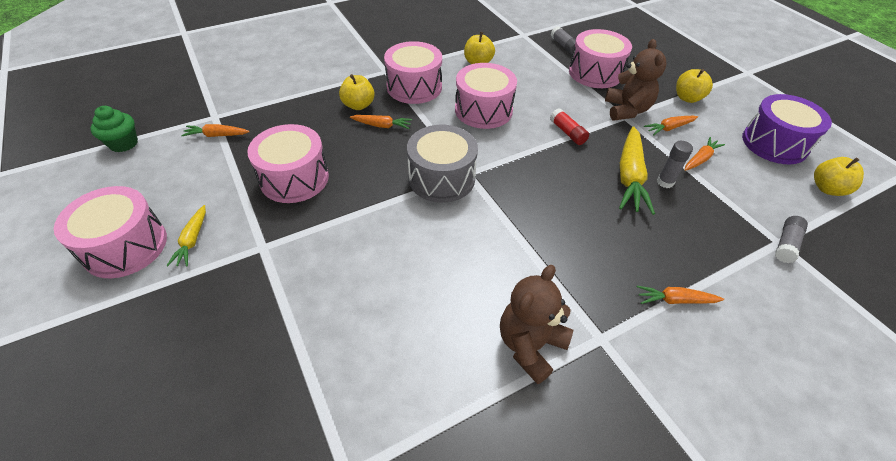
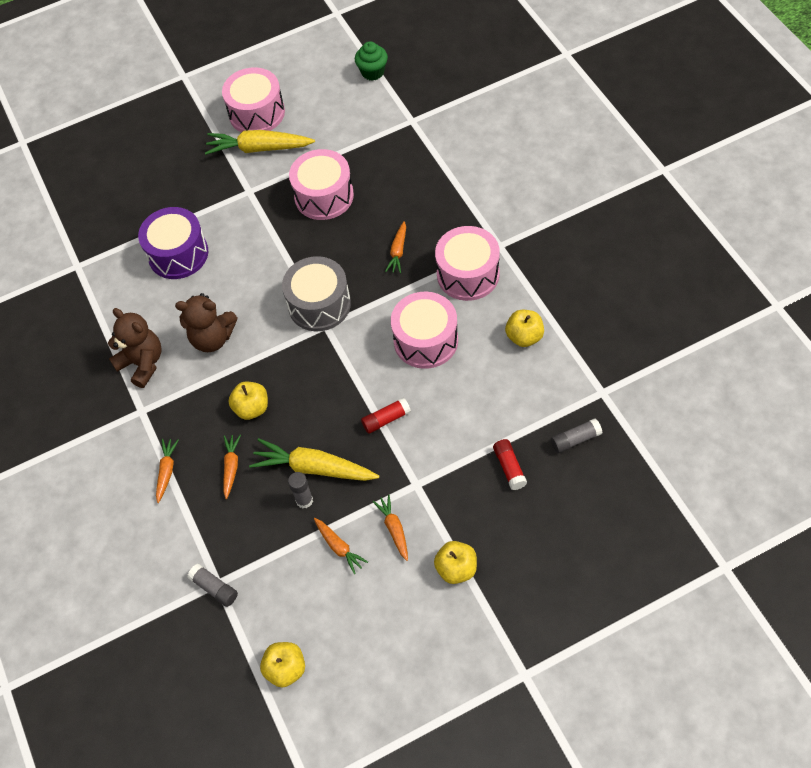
camera: 100 degrees right, 10 degrees up
(192, 240) = (259, 148): yellow carrot -> yellow carrot, size x1.85
(217, 135) = (383, 130): orange carrot -> orange carrot (231, 467)
(358, 105) = (432, 228): yellow apple -> yellow apple (252, 408)
(595, 73) = (509, 468): pink drum -> red glue stick
(626, 110) = (429, 489): brown teddy bear -> brown teddy bear (212, 338)
(774, 143) = (364, 643): purple drum -> purple drum (178, 254)

